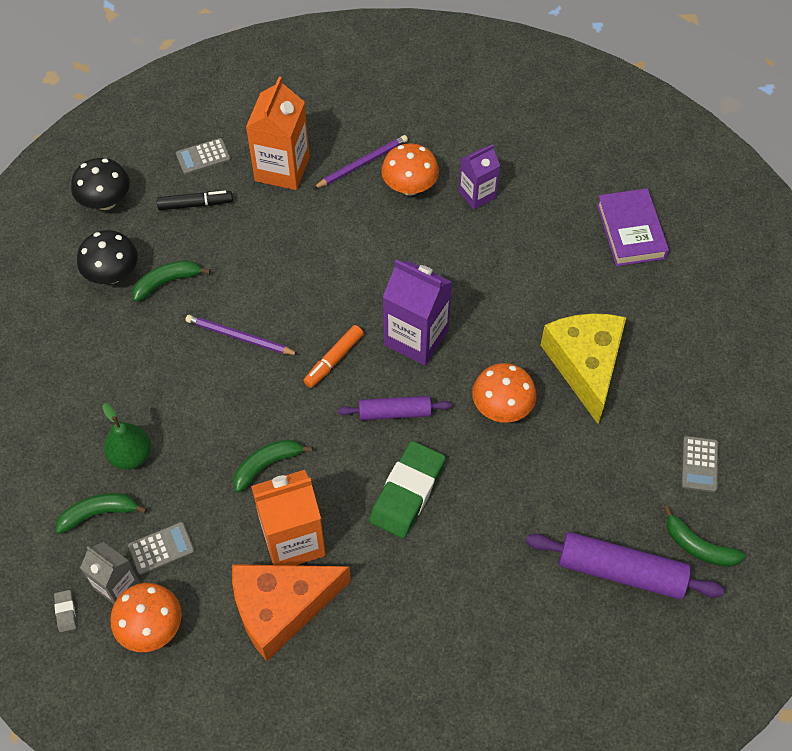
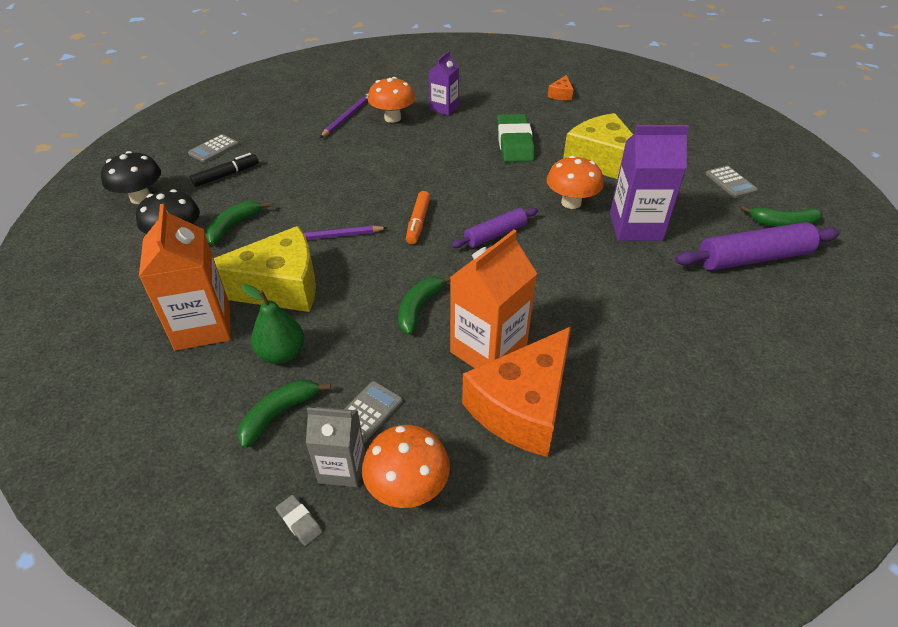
camera: 30 degrees left, 15 degrees down
(166, 378) = (277, 286): none -> yellow cheese
(282, 169) = (286, 137): orange carton -> orange carton (203, 326)
(407, 492) = (552, 277): green eraser -> green eraser (514, 143)
(416, 338) = (470, 188): purple carton -> purple carton (635, 227)
(631, 231) = (561, 94): purple book -> orange cheese

